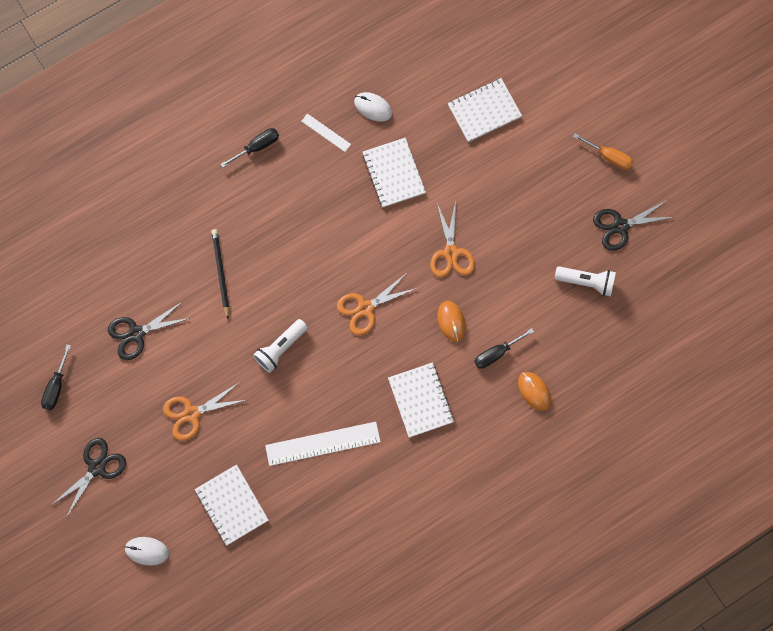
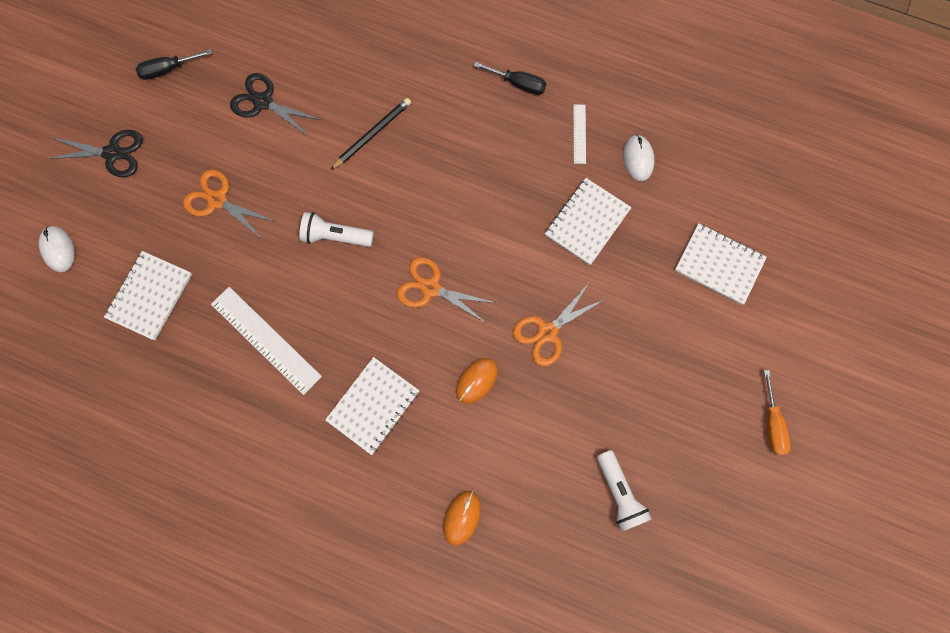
camera: 55 degrees right, 0 degrees up
(496, 353) = (475, 449): black screwdriver -> none
(620, 226) = (707, 488): black scissors -> none

